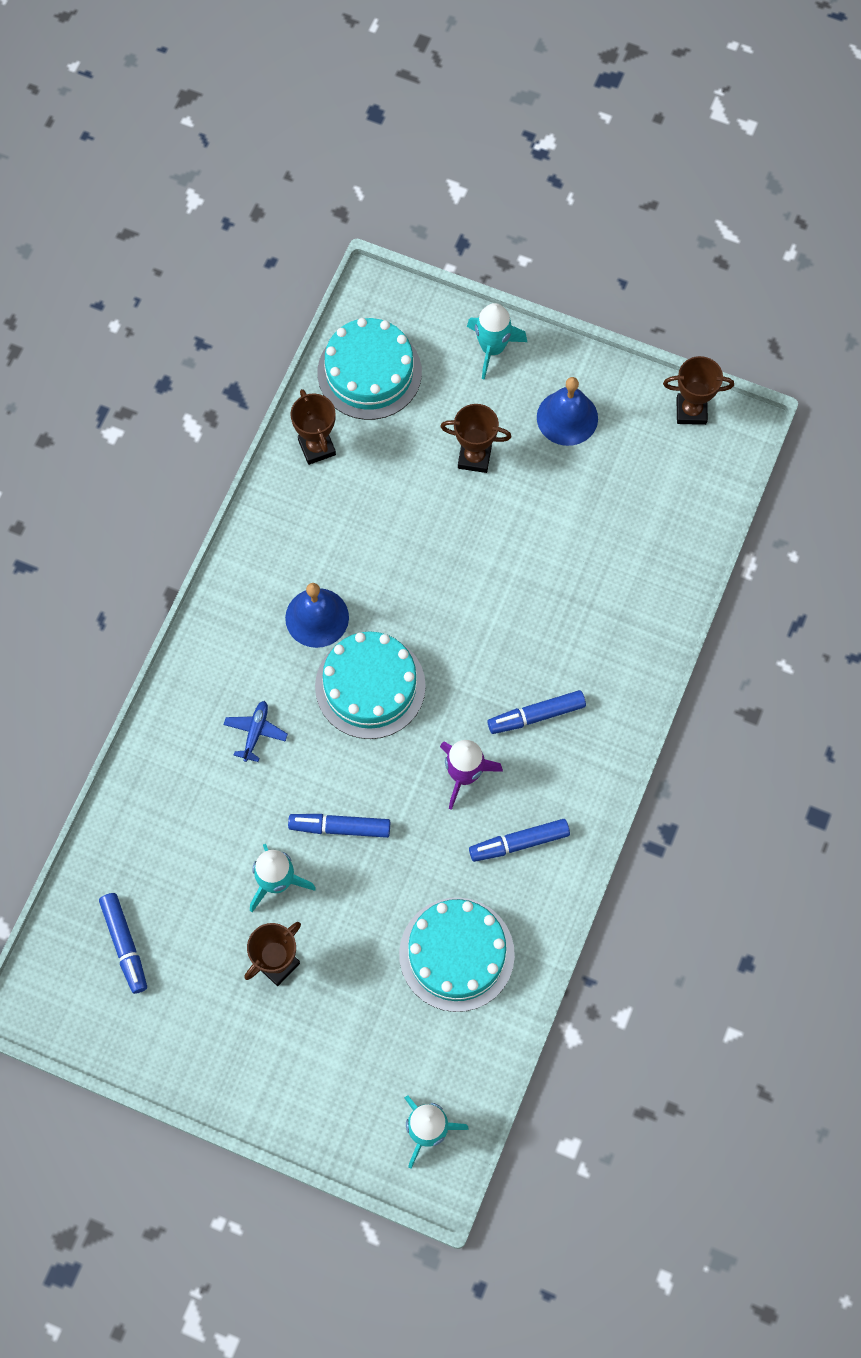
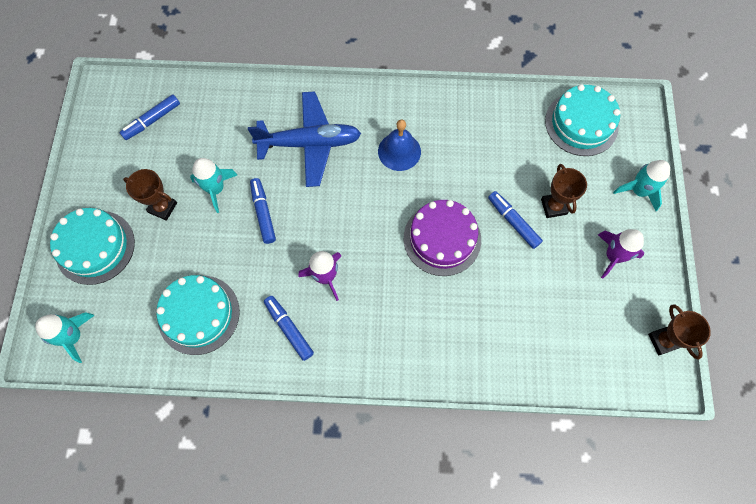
camera: 70 degrees right, 0 degrees up
(255, 732) = (309, 143): blue plane -> blue plane, size x2.46
(317, 447) = (514, 112): brown trophy -> none
(370, 686) = (365, 198): turquoise cake -> turquoise cake (95, 247)
(466, 610) = (442, 239): none -> purple cake
(536, 715) = (384, 309): blue marker -> blue marker (513, 222)
(567, 417) = (613, 256): blue bell -> purple rocket

